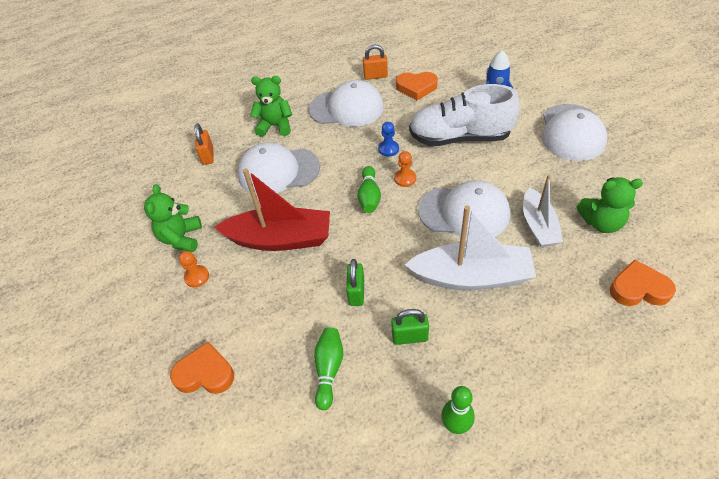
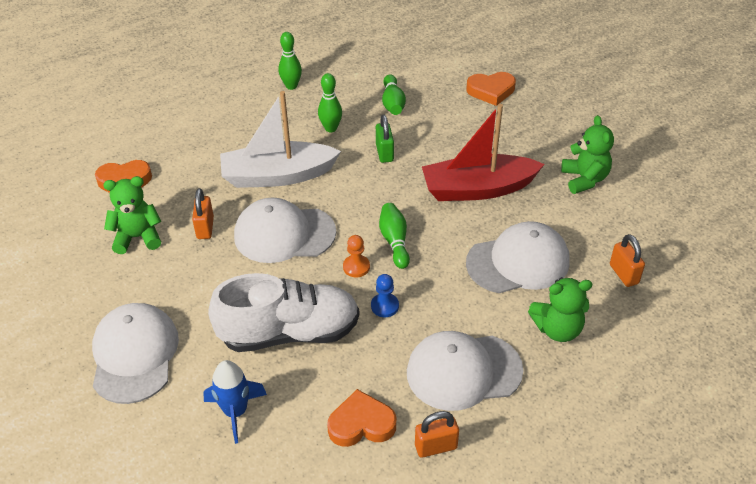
camera: 165 degrees right, 5 degrees down
(197, 277) = (543, 149): orange pawn -> none
(410, 337) = (331, 128): green padlock -> green bowling pin
(538, 225) = (205, 228): white boat -> orange padlock

